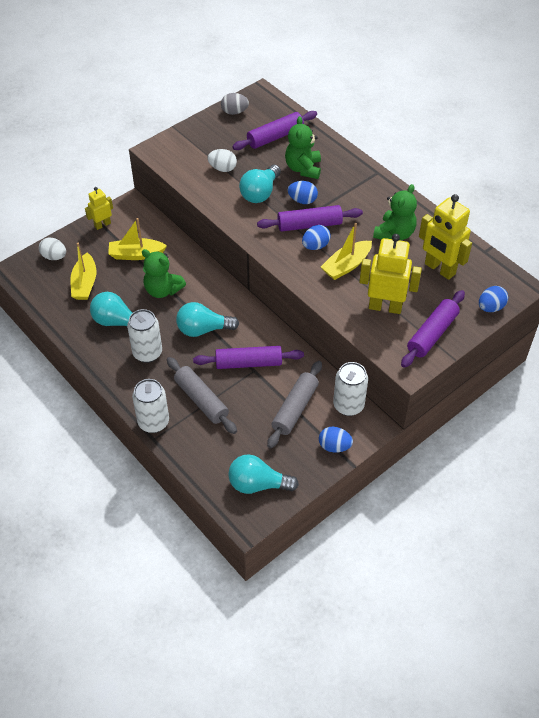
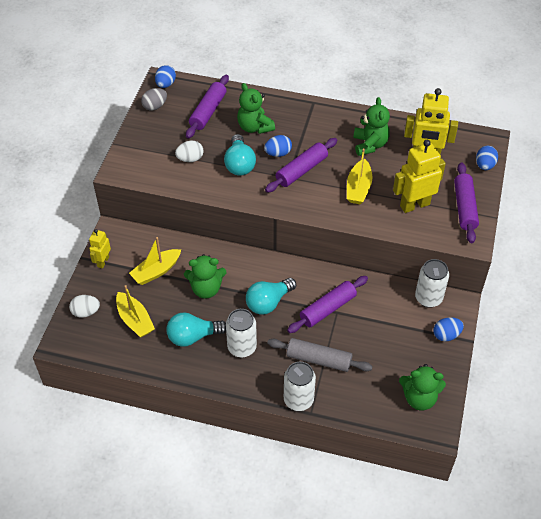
camera: 35 degrees left, 0 degrees up
(258, 484) = (419, 398): turquoise light bulb -> green teddy bear
(295, 409) = (393, 324): grey rolling pin -> none
(315, 246) = (321, 185): blue egg -> blue egg (166, 84)

